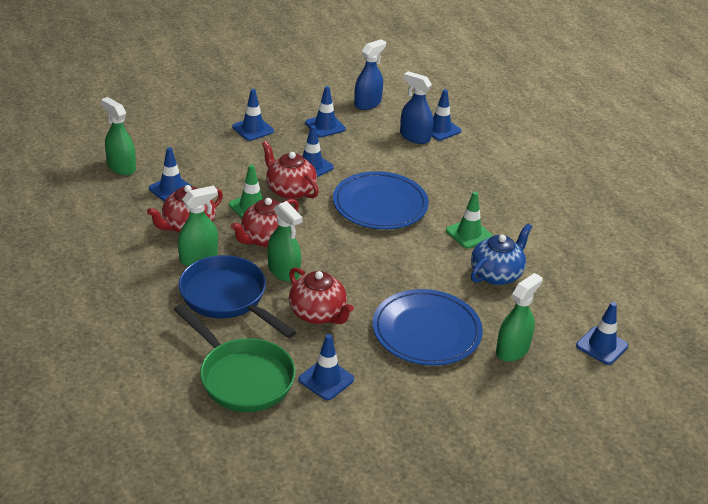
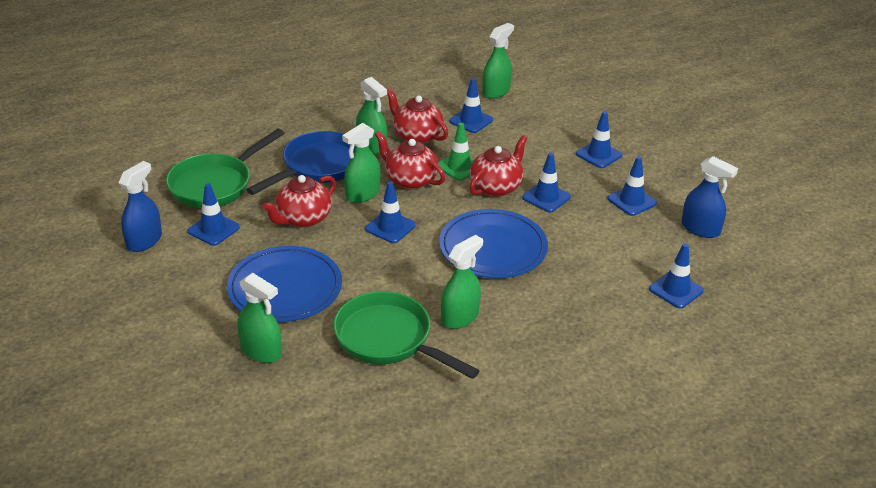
camera: 85 degrees right, 0 degrees up
(415, 137) = (645, 269): blue spray bottle -> blue spray bottle (144, 241)
(469, 234) = (460, 317): green traffic cone -> green spray bottle
(496, 274) = (389, 339): blue teapot -> green pan
(602, 346) = (274, 426): blue traffic cone -> blue traffic cone (390, 227)

